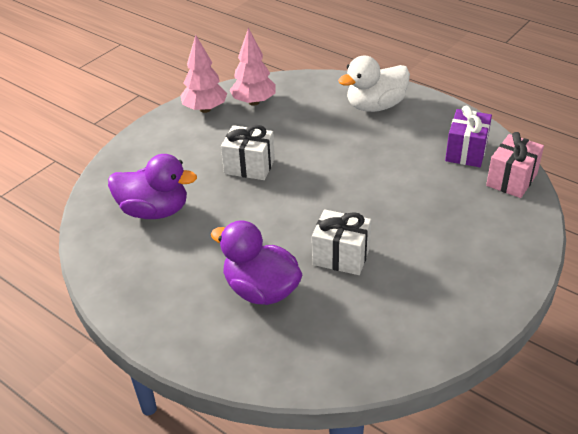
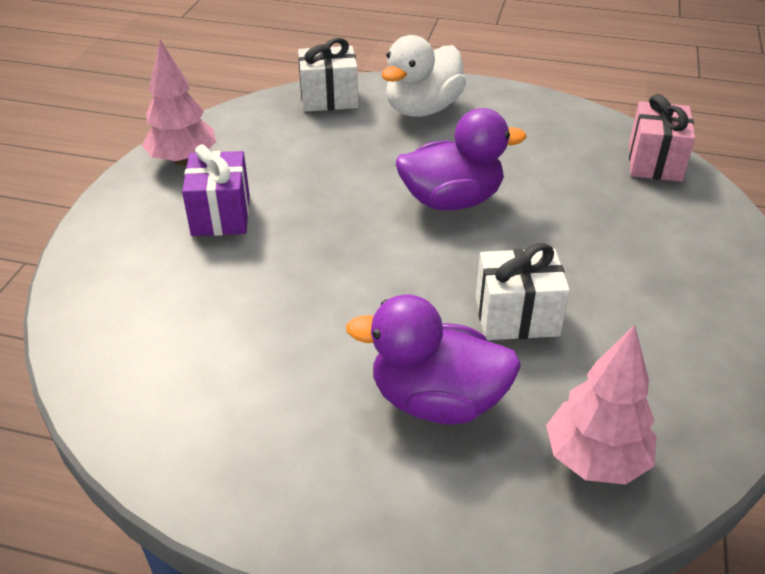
camera: 25 degrees left, 0 degrees up
(154, 211) = (191, 325): purple duck -> purple duck (451, 200)
(249, 166) = (301, 224): white gift -> white gift (329, 98)
(254, 102) = (251, 136): pink tree -> pink tree (595, 460)
(466, 152) = (576, 141): purple gift -> purple gift (221, 215)

